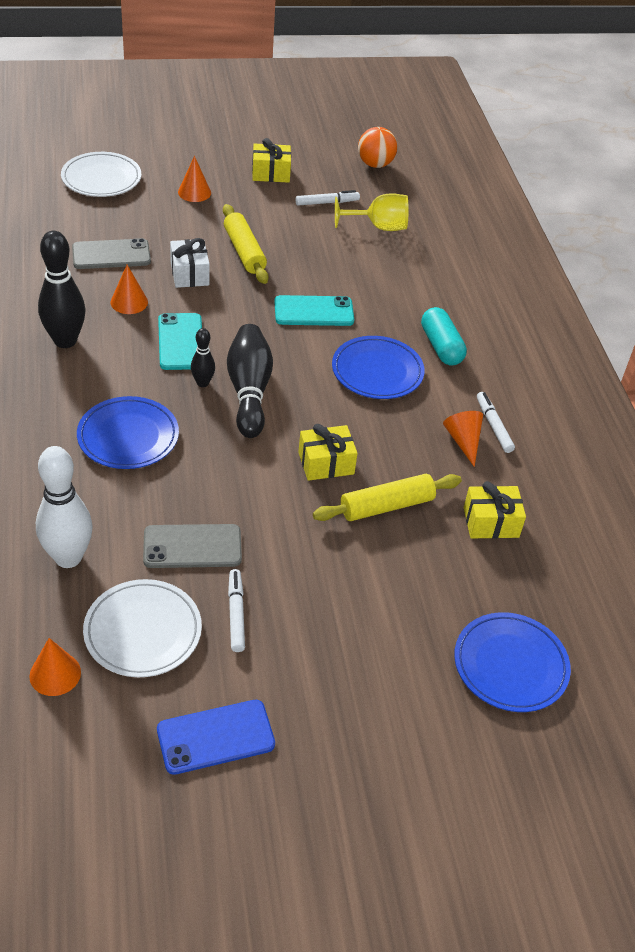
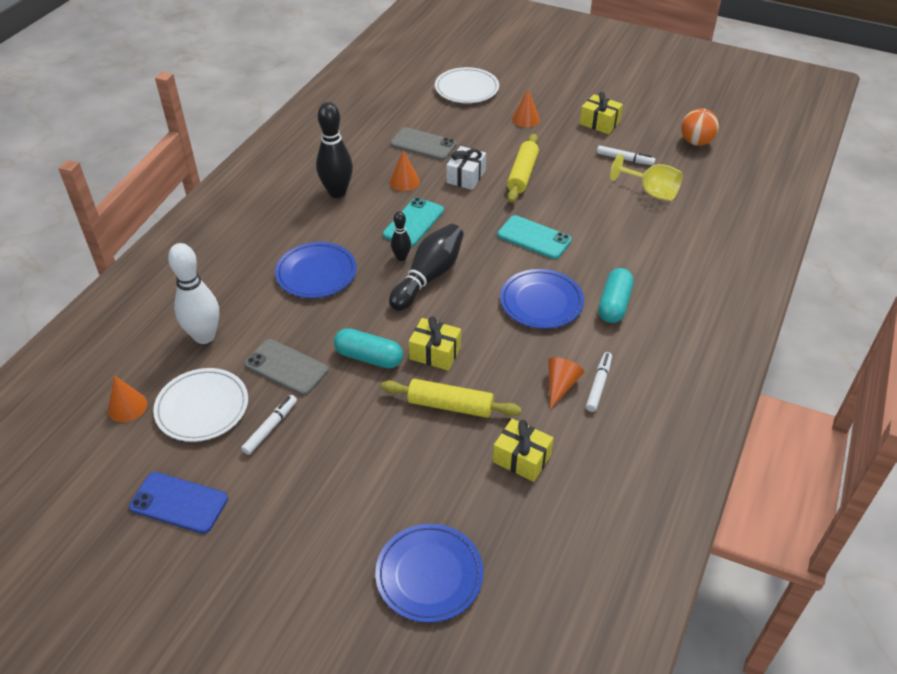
camera: 40 degrees right, 0 degrees up
(267, 497) = (369, 357): none -> turquoise capsule

